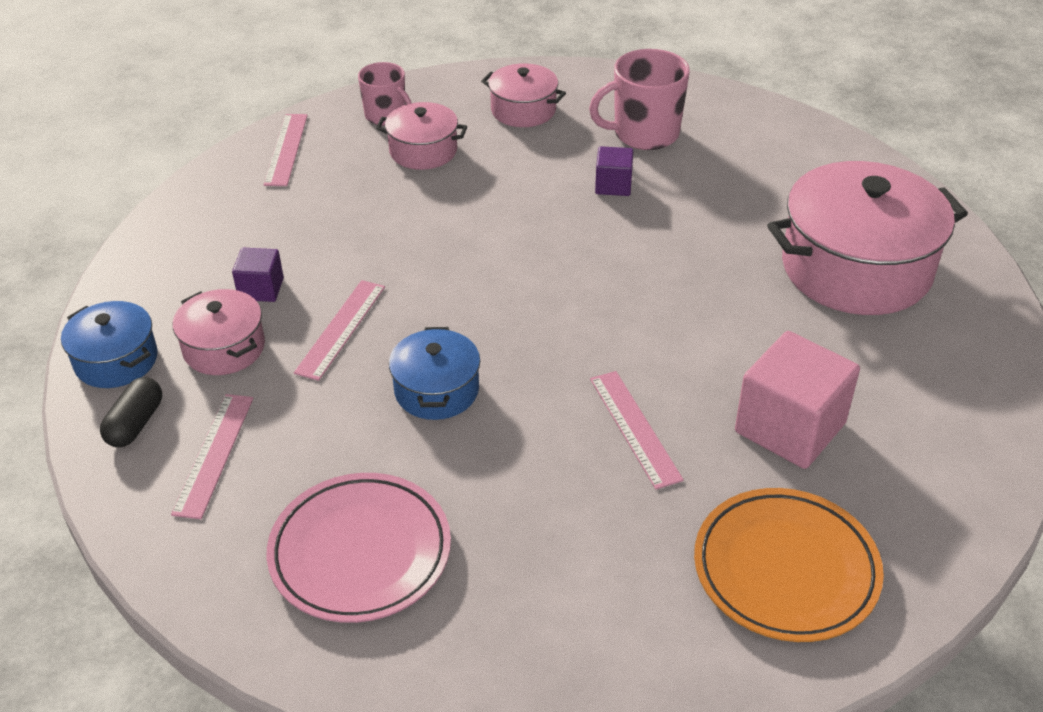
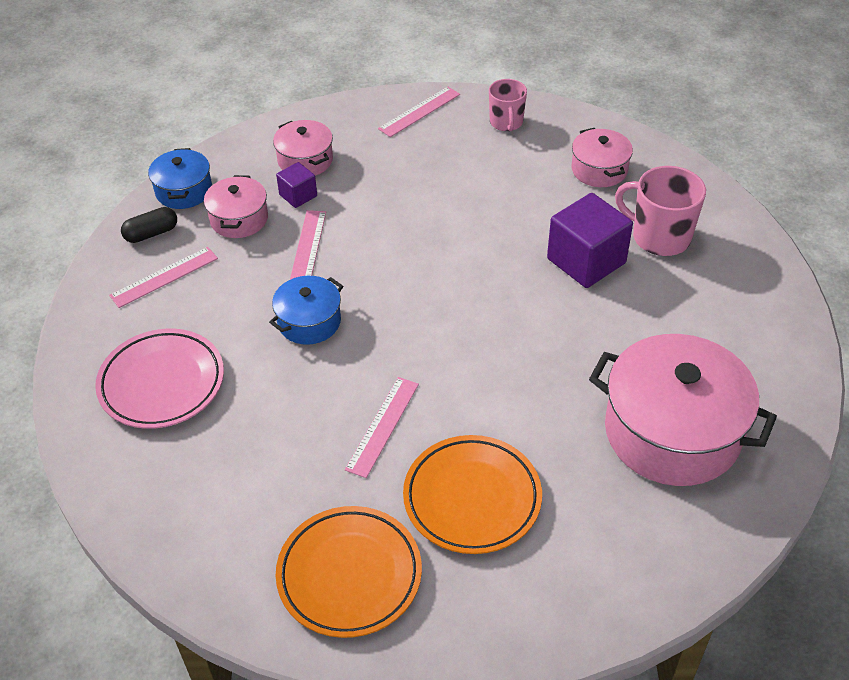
camera: 45 degrees right, 5 degrees up
(341, 329) = (308, 248): pink ruler -> pink ruler turned 60 degrees counterclockwise
(423, 151) = (497, 161): pink pot -> pink pot (305, 160)
(613, 185) = (586, 261): purple cube -> purple cube, size x1.92
(790, 428) = (472, 498): pink cube -> orange plate

